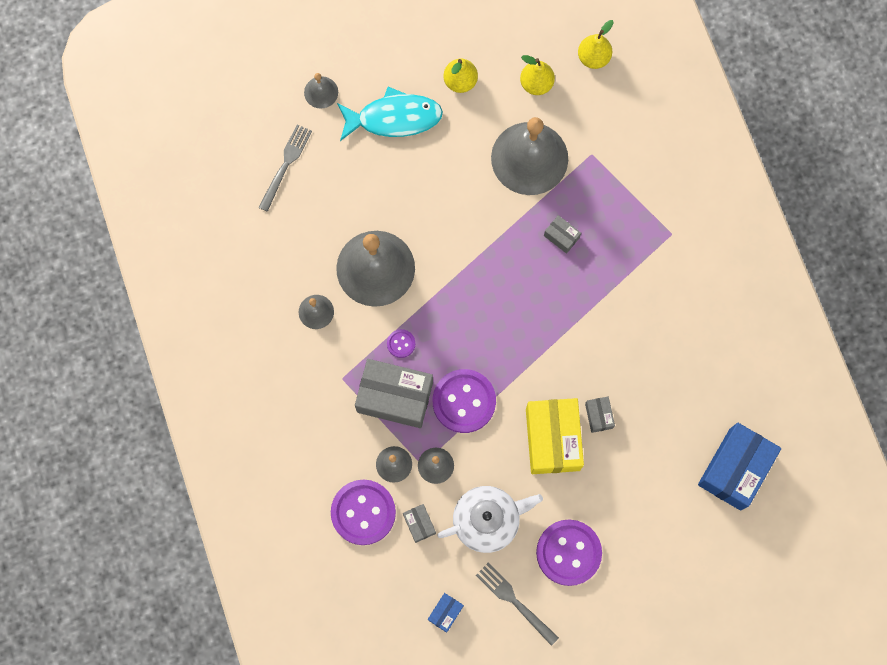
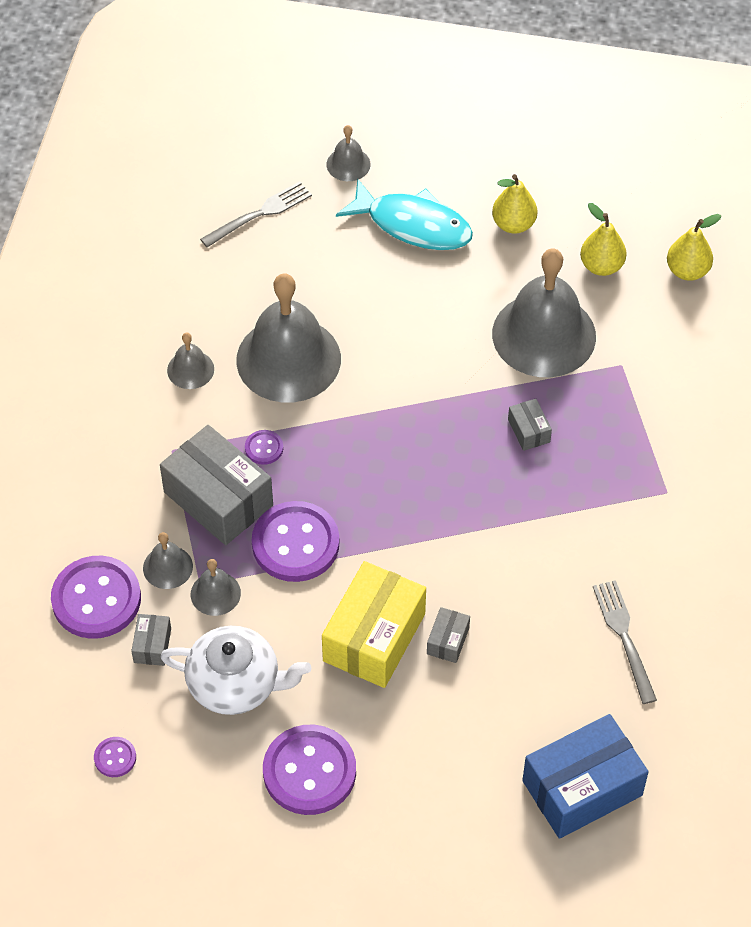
camera: 30 degrees right, 20 degrees down
(445, 613) = (115, 758): blue box -> purple button
(514, 601) = (206, 790): grey fork -> grey fork (623, 636)

